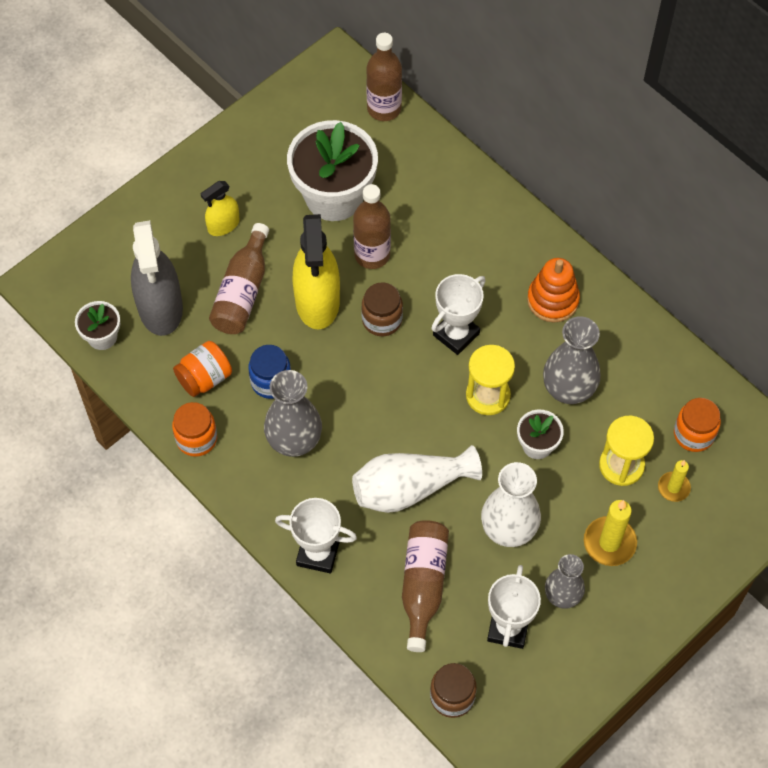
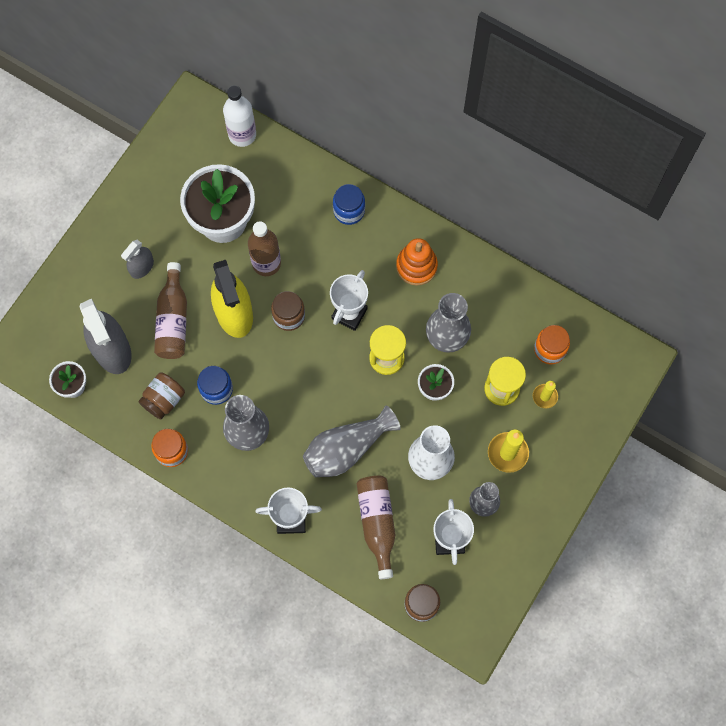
camera: 15 degrees left, 10 degrees up
(204, 378) = (164, 400): orange jar -> brown jar
(223, 225) = (142, 267): yellow spray bottle -> grey spray bottle
(384, 108) = (242, 135): brown bottle -> white bottle
(410, 488) = (347, 449): white vase -> grey vase
(487, 220) = (349, 211): none -> blue jar

